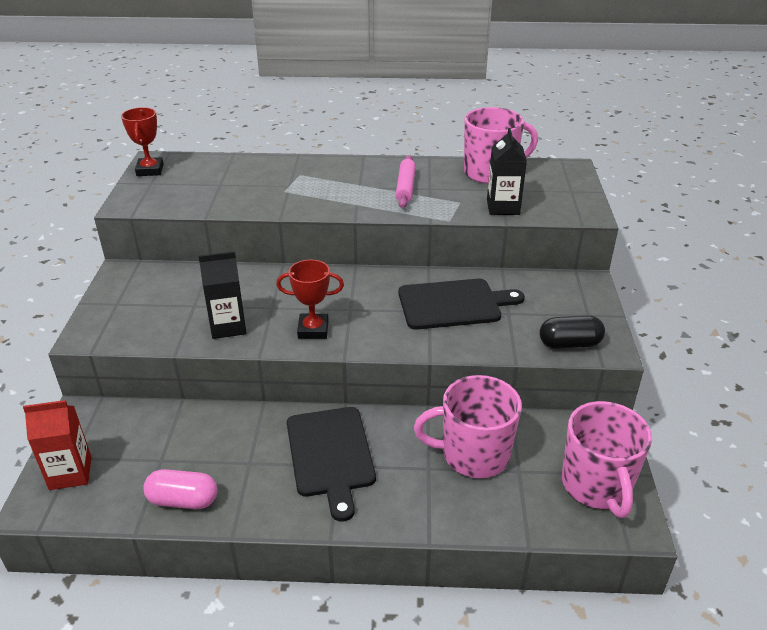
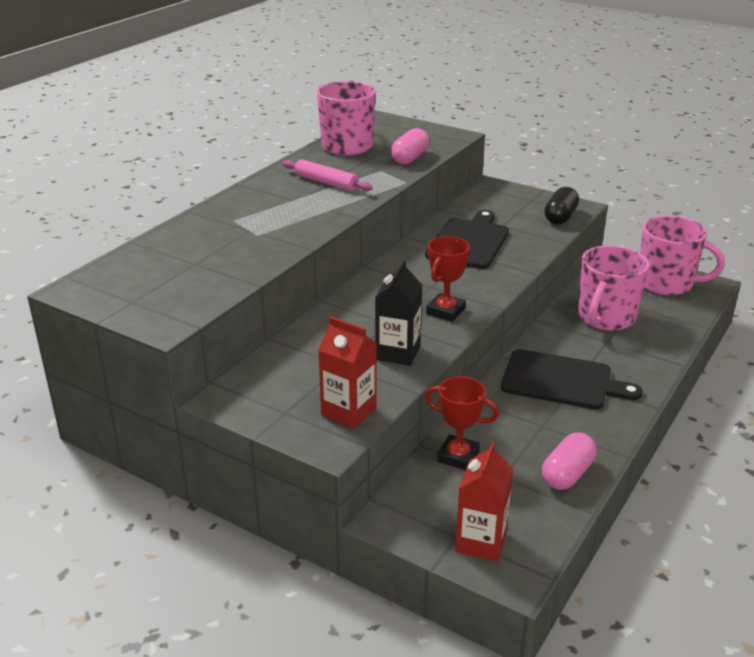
camera: 60 degrees left, 5 degrees down
(131, 330) = (349, 411): none -> red carton
(150, 170) = (97, 296): red trophy -> red trophy (458, 456)
(503, 207) = (410, 158): black carton -> pink capsule

